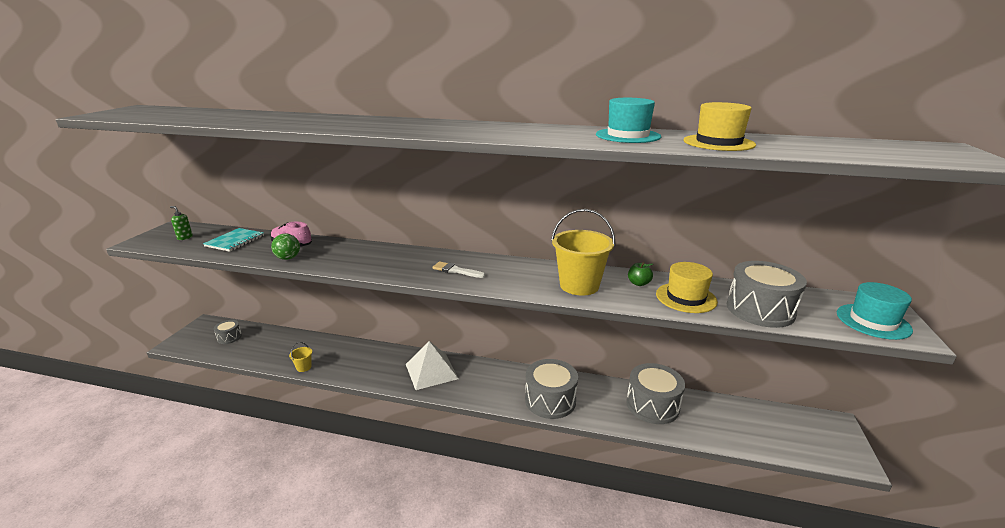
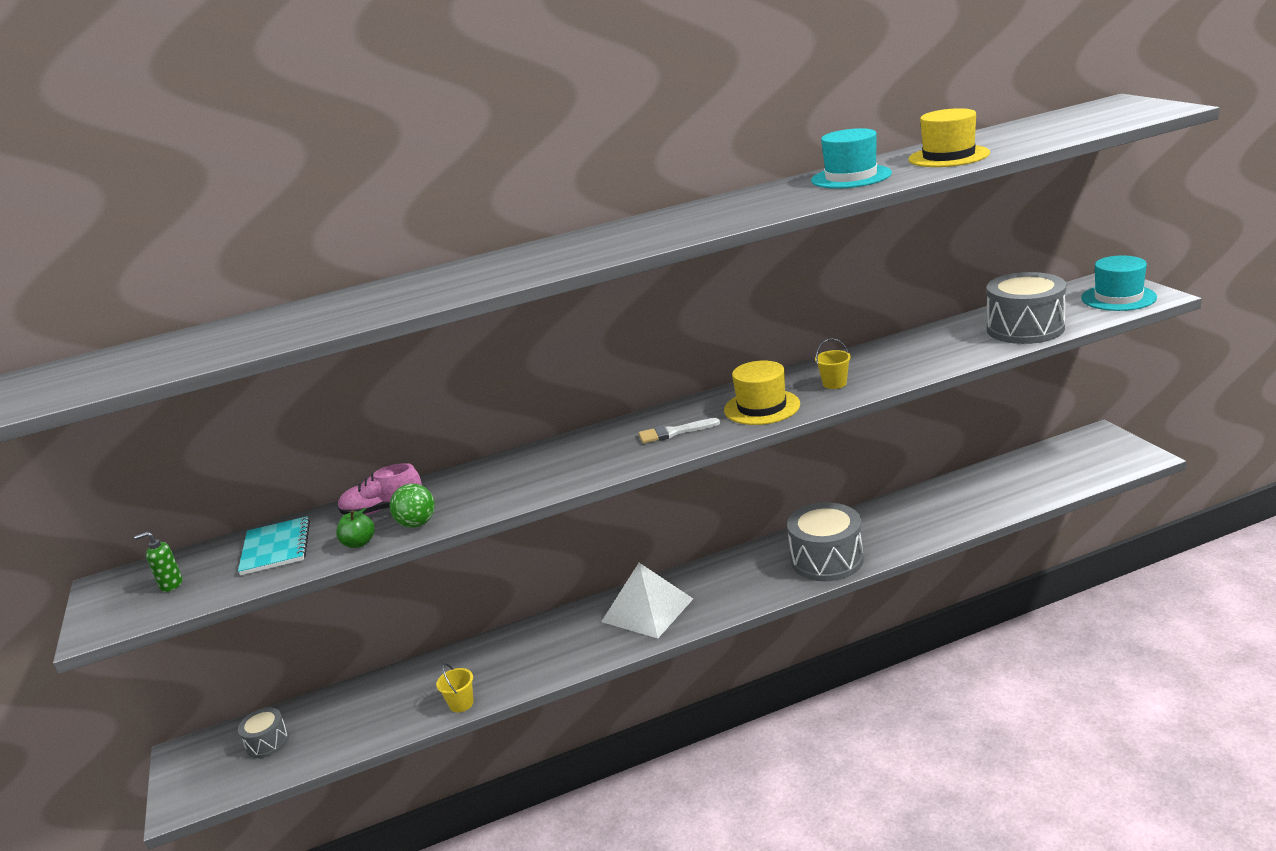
camera: 30 degrees left, 0 degrees up
(579, 285) = (834, 384): yellow bucket -> yellow bucket, size x0.45
(638, 283) = (887, 355): green apple -> green apple (359, 543)
(652, 405) = (932, 507): grey drum -> none
(686, 298) = (950, 348): yellow hat -> yellow hat (762, 407)

